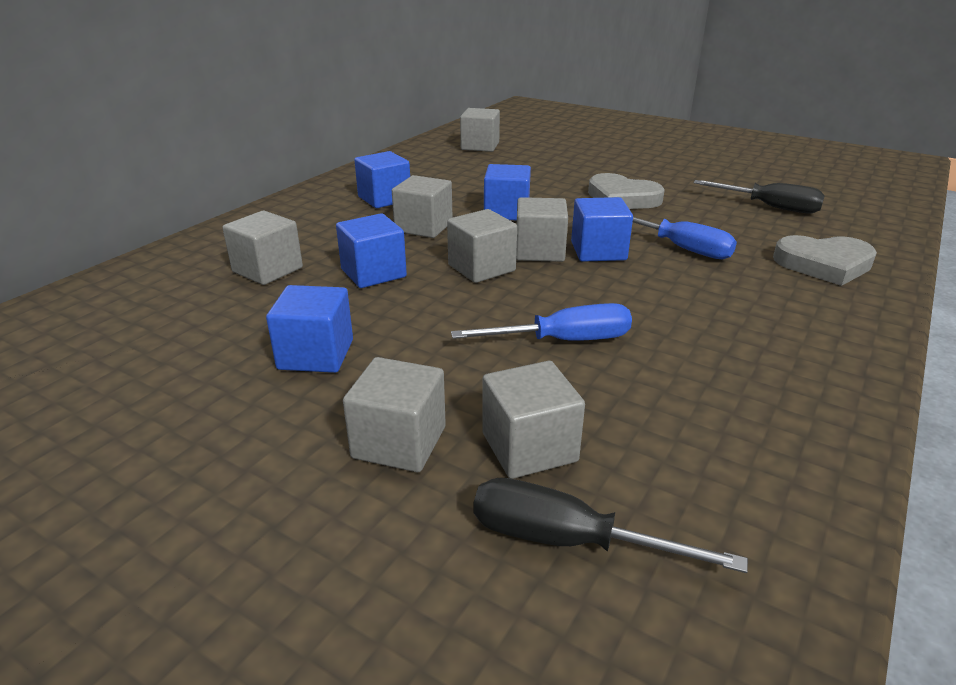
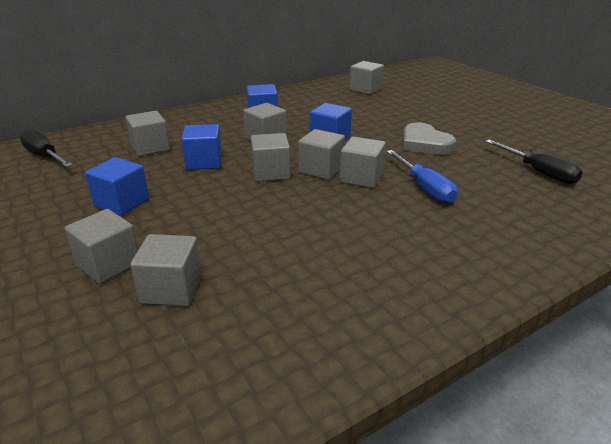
camera: 25 degrees right, 0 degrees up
(563, 341) = (267, 231): blue screwdriver -> none
(568, 541) = (130, 348): black screwdriver -> black screwdriver (44, 156)
(598, 251) = (361, 178): blue cube -> grey cube
(824, 264) = (528, 225): grey heart -> none

